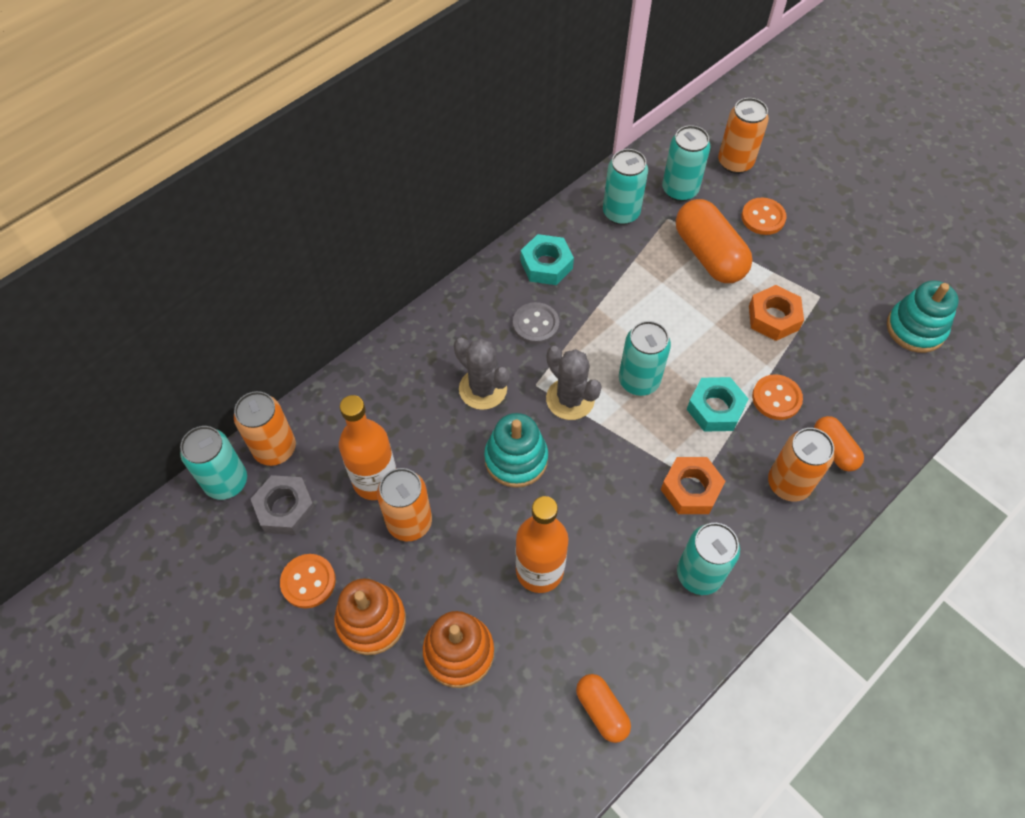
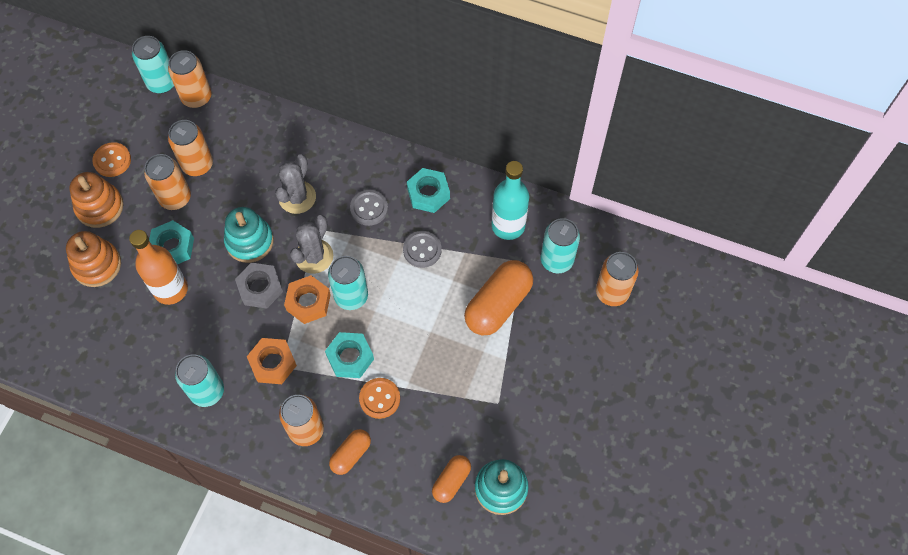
camera: 65 degrees right, 5 degrees up
(286, 509) = (156, 124): grey nut -> grey nut (260, 288)
(375, 480) = (197, 164): orange bottle -> orange can
(479, 549) = (172, 247): none -> turquoise nut
(601, 711) = (87, 363): orange capsule -> orange capsule (451, 481)
(613, 295) = (422, 250): none -> grey button
(621, 213) = (508, 226): turquoise can -> turquoise bottle
(763, 217) = (560, 333): orange button -> none
(773, 318) = (457, 373): orange nut -> orange nut (308, 302)

